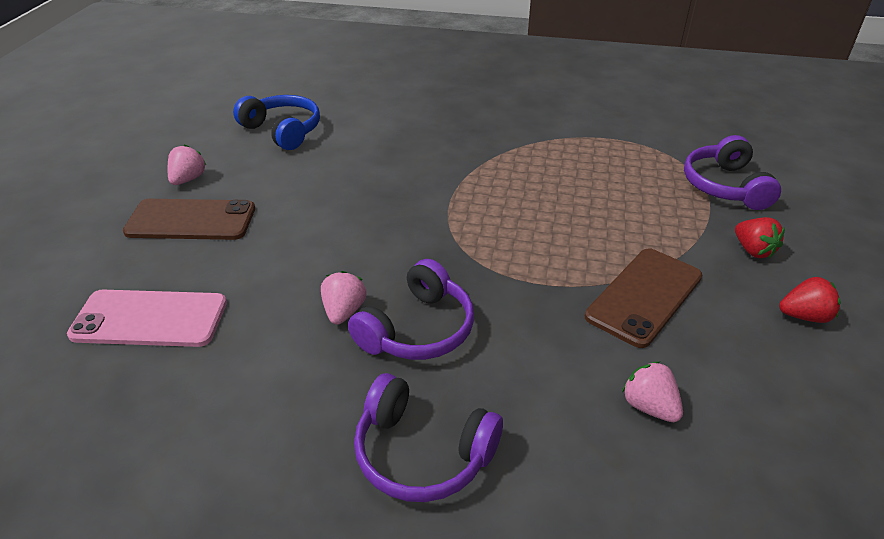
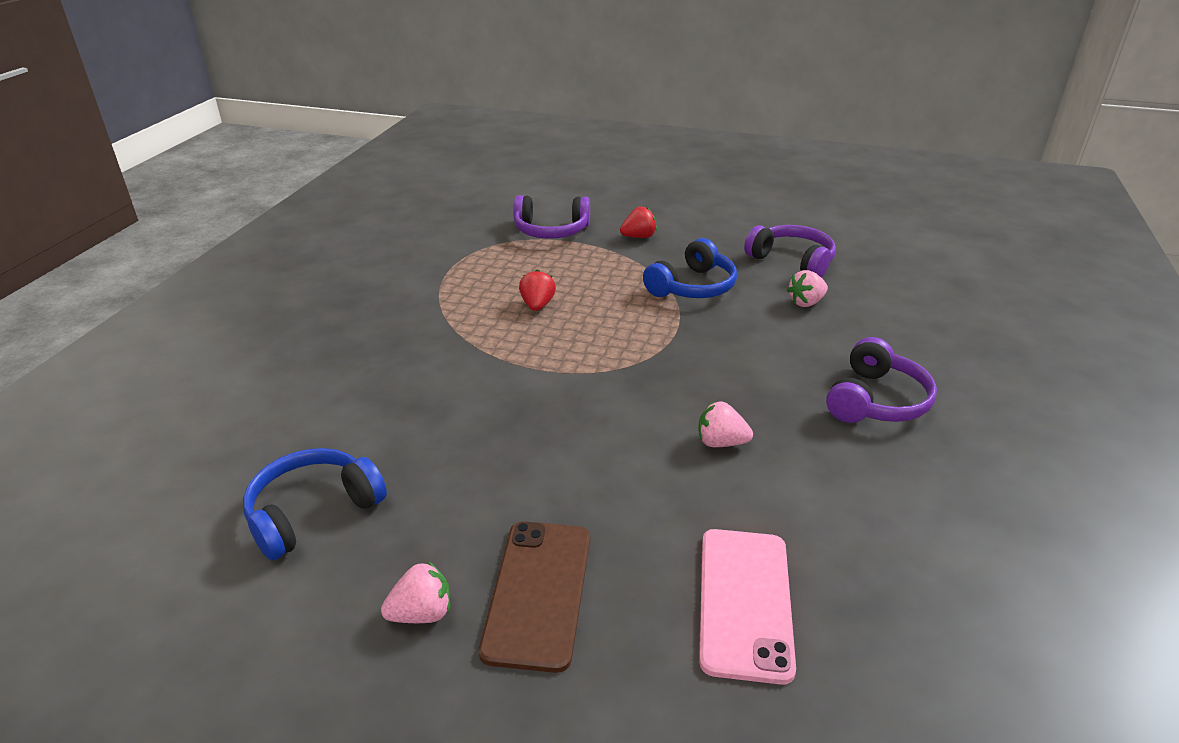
camera: 85 degrees left, 5 degrees down
(188, 179) = (422, 613): pink strawberry -> pink strawberry turned 135 degrees clockwise
(418, 329) = (741, 398): purple headphones -> purple headphones (792, 261)
(644, 296) = (692, 287): brown phone -> blue headphones
(804, 316) = (711, 235): red strawberry -> red strawberry (537, 305)

